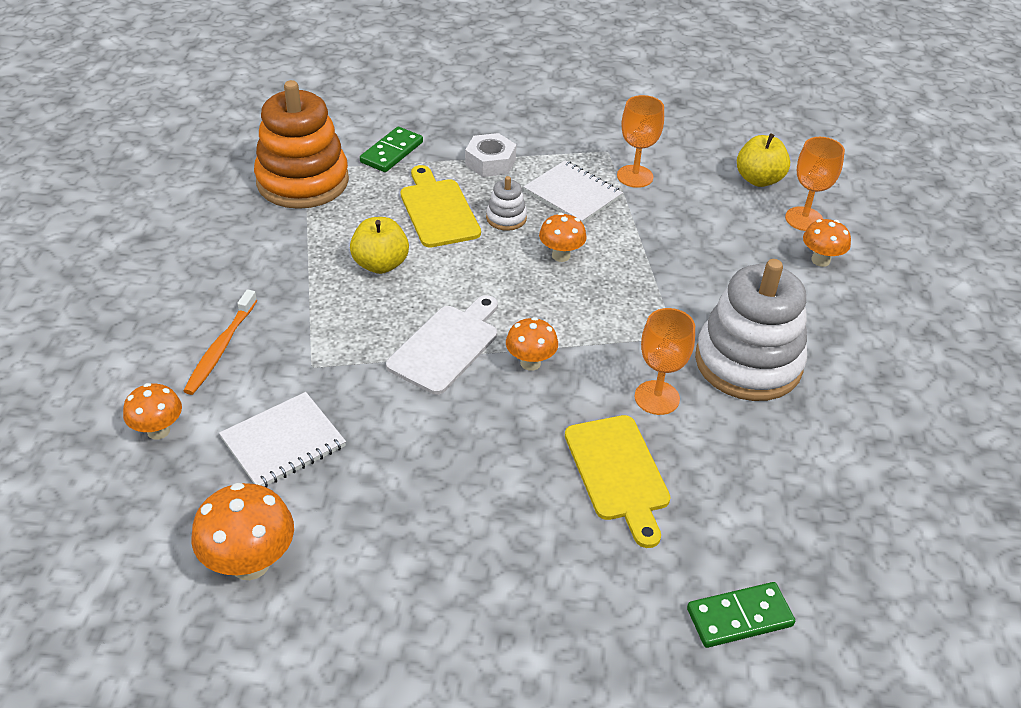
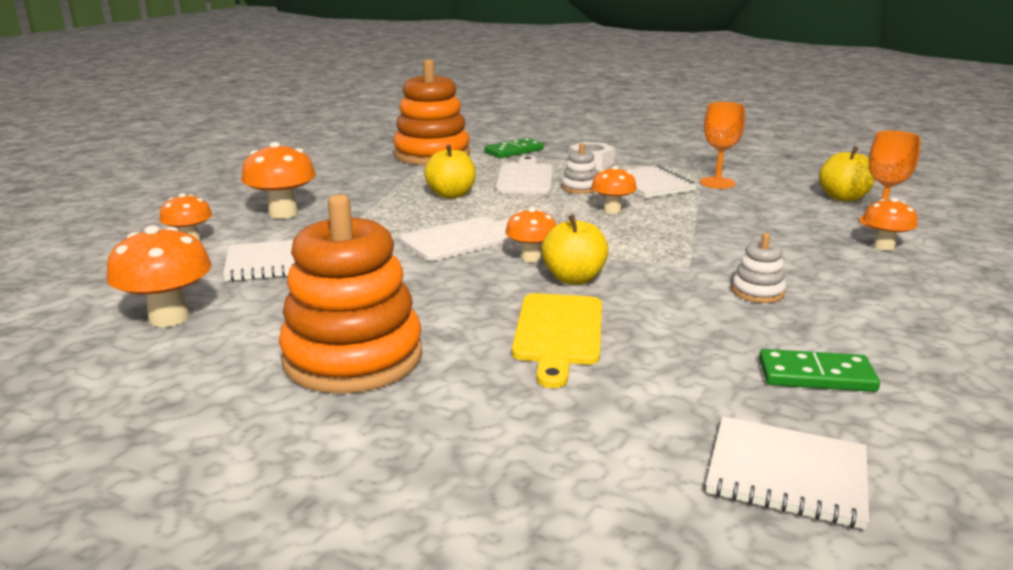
camera: 25 degrees right, 20 degrees down
(220, 349) = (283, 213): orange toothbrush -> orange mushroom
(438, 210) = (525, 178): yellow cutting board -> white cutting board
(467, 562) = (353, 357): none -> orange stacking toy
(587, 386) = (574, 278): none -> yellow apple
(657, 398) = (639, 296): orange goblet -> none
(739, 617) = (612, 462): green domino -> green domino (816, 375)
(748, 362) = (757, 292): white stacking toy -> white stacking toy, size x0.43
(856, 587) = (786, 474): none -> white notebook

